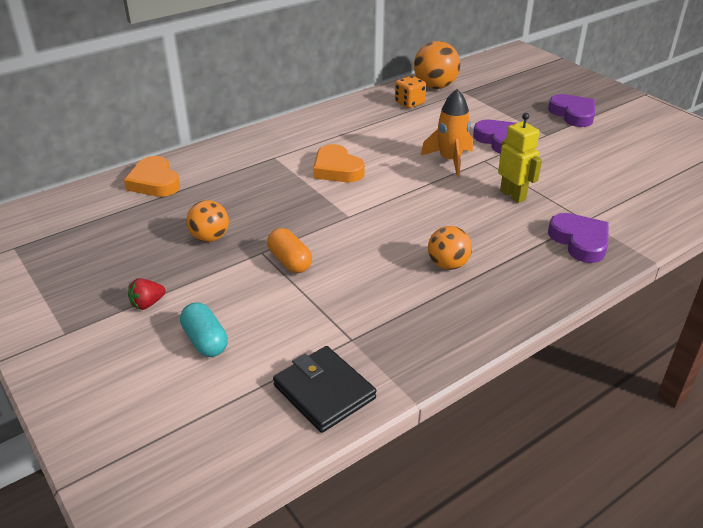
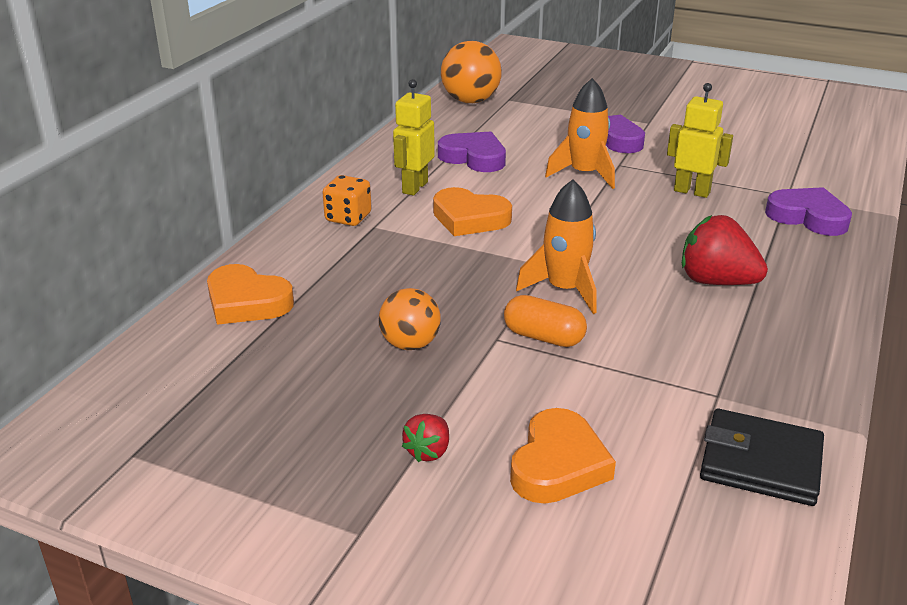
camera: 30 degrees left, 5 degrees down
(205, 341) = (558, 464): turquoise capsule -> orange heart
(327, 138) = (414, 187): none -> yellow robot
(339, 235) = (564, 290): none -> orange rocket
(409, 103) = (463, 125): orange dice -> orange dice (348, 218)
(448, 265) = (716, 281): orange ball -> red strawberry
(573, 114) = (649, 96): purple heart -> purple heart (474, 157)

